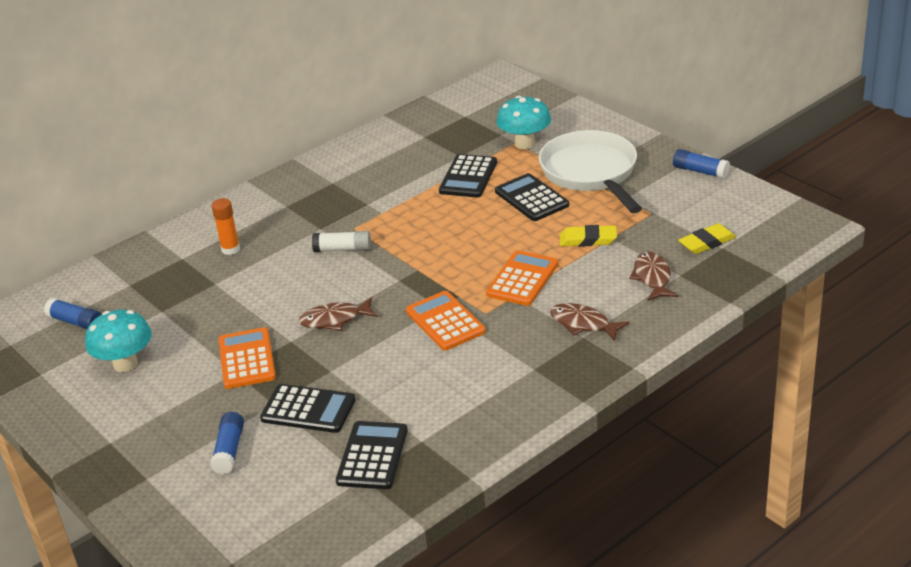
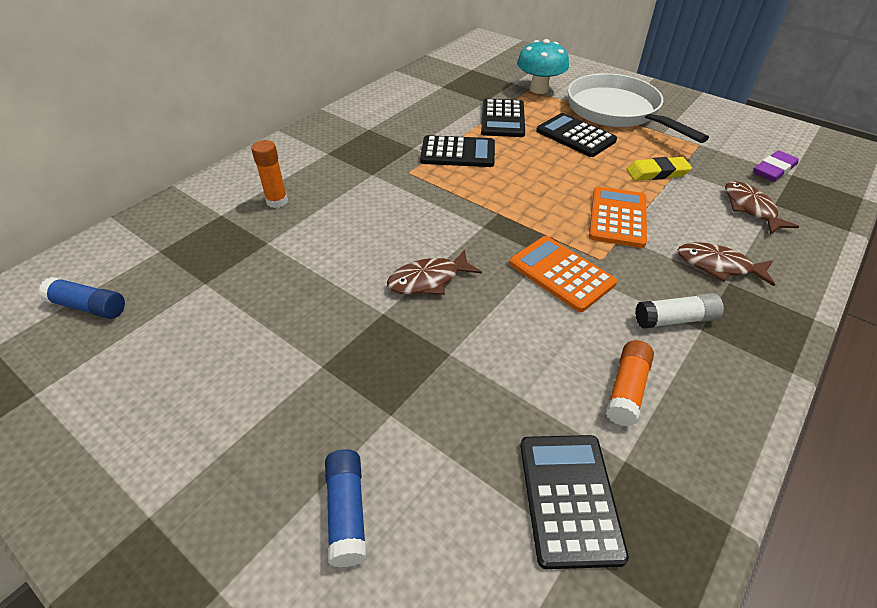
camera: 15 degrees left, 10 degrees up
(125, 364) = (163, 366): turquoise mushroom -> none
(247, 359) = (333, 345): orange calculator -> none
(308, 409) = (443, 420): black calculator -> black calculator (458, 153)
(343, 249) = (405, 195): white glue stick -> white glue stick (675, 319)
(448, 402) = (627, 389): none -> orange glue stick
(700, 171) = (713, 107): blue glue stick -> none
(707, 242) = (773, 170): yellow eraser -> purple eraser

